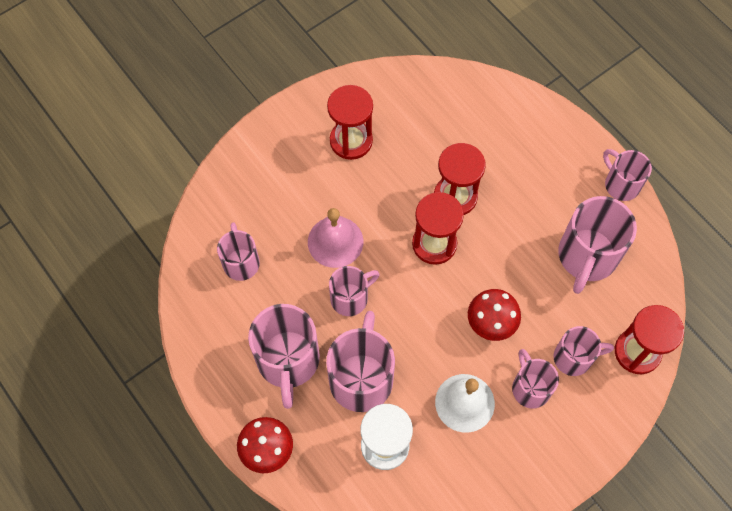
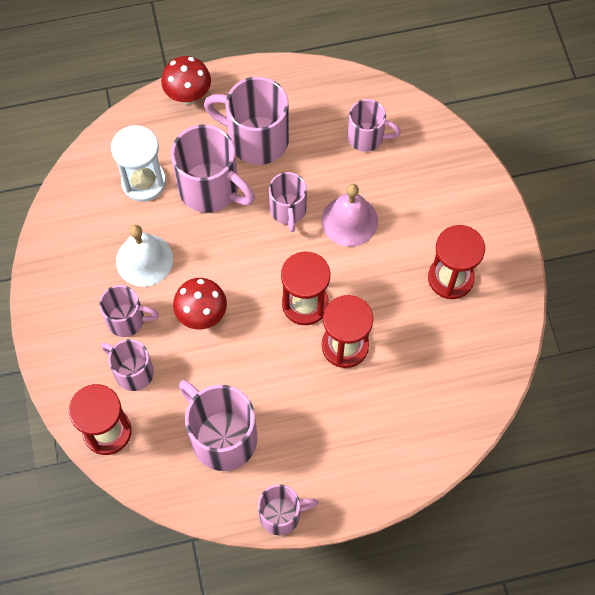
camera: 115 degrees right, 0 degrees up
(574, 358) = (133, 372): pink mug -> pink mug turned 105 degrees clockwise

